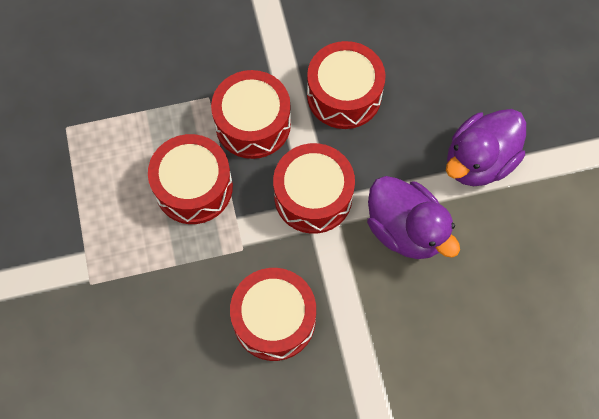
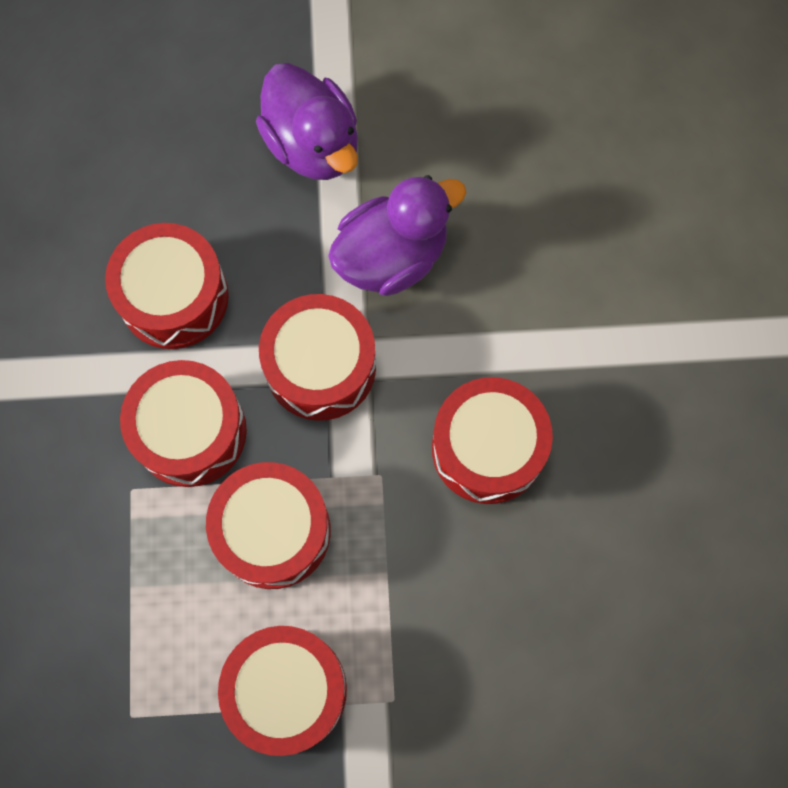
camera: 80 degrees left, 5 degrees up
(90, 215) = (287, 690): none -> red drum

